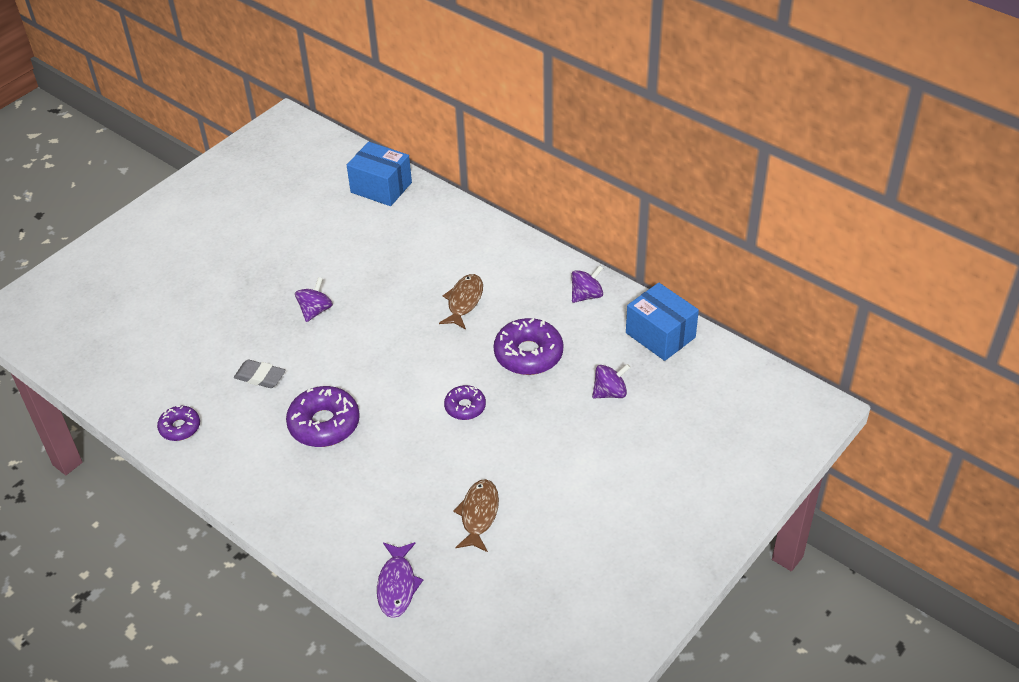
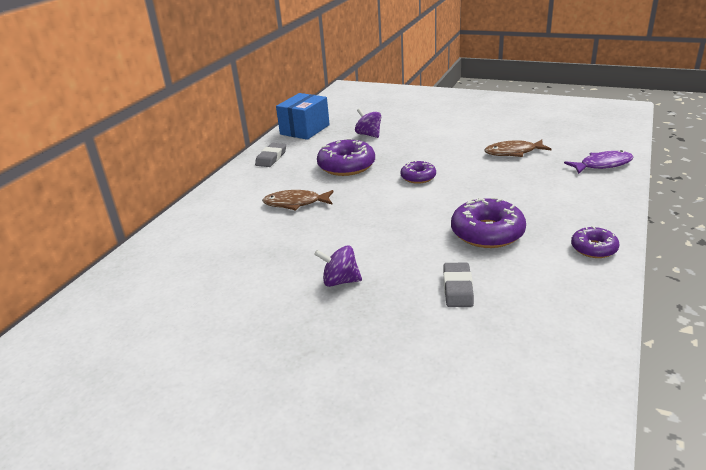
camera: 105 degrees left, 15 degrees down
(180, 427) = (571, 321): purple donut -> purple donut (593, 248)
(381, 187) = (114, 293): blue box -> none
(586, 295) = (271, 158): purple spinning top -> grey eraser

